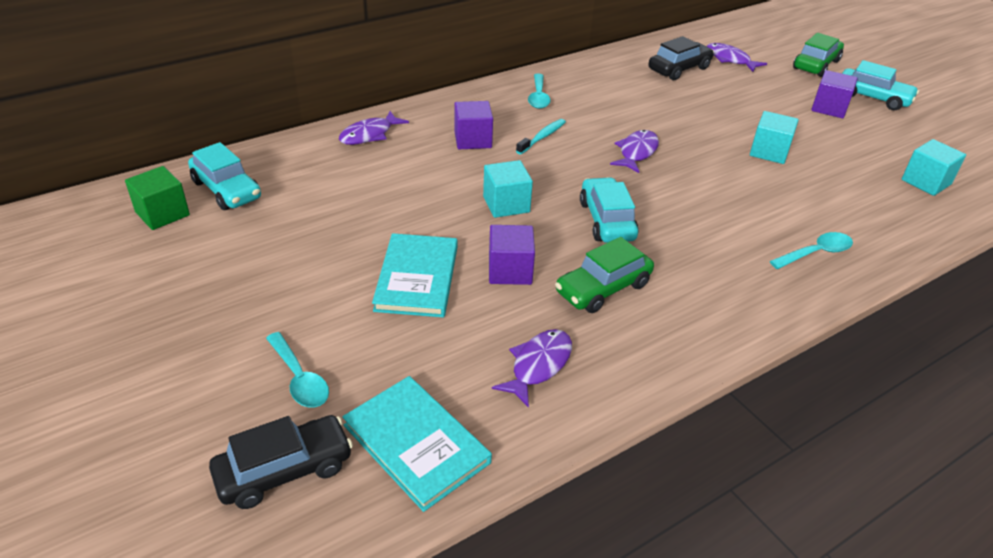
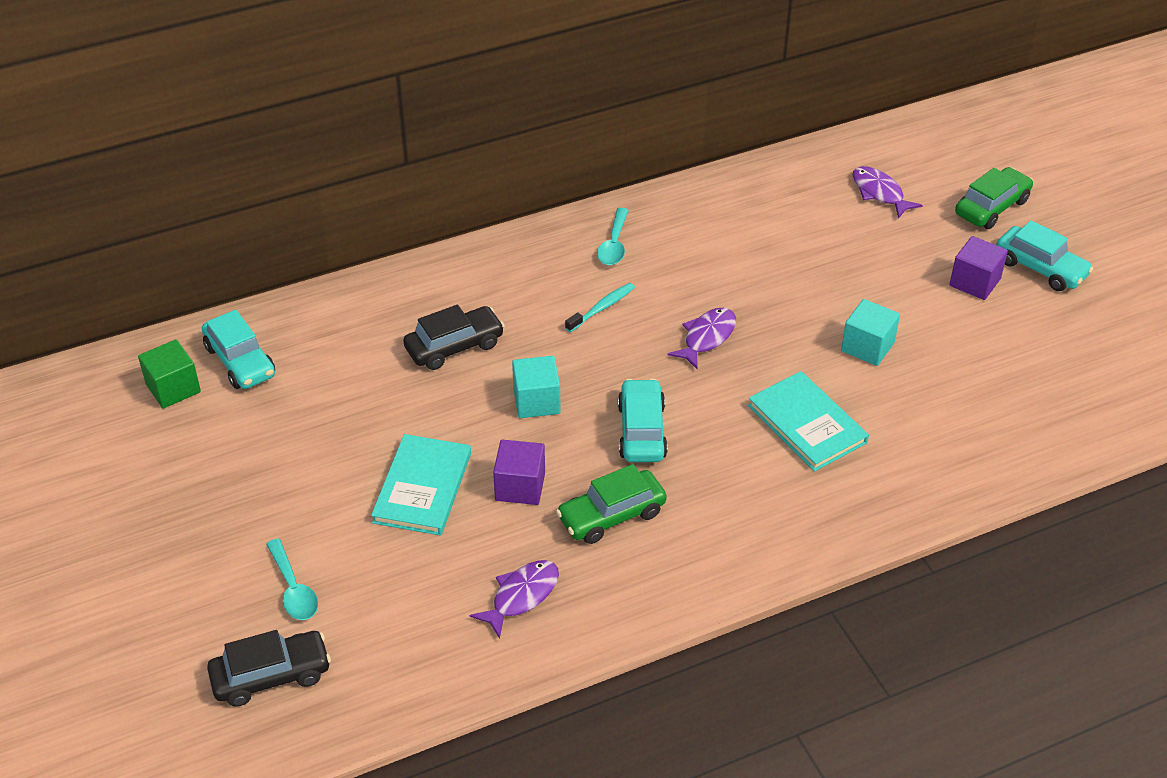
camera: 10 degrees right, 5 degrees up
(369, 135) = (403, 292): purple fish -> none
(416, 443) = (390, 663): turquoise book -> turquoise book (807, 424)
(473, 140) = (520, 307): purple cube -> none
(679, 69) = (806, 206): black car -> black car (454, 346)
(816, 253) = (861, 490): turquoise spoon -> none
(926, 182) = (1040, 403): turquoise cube -> none

